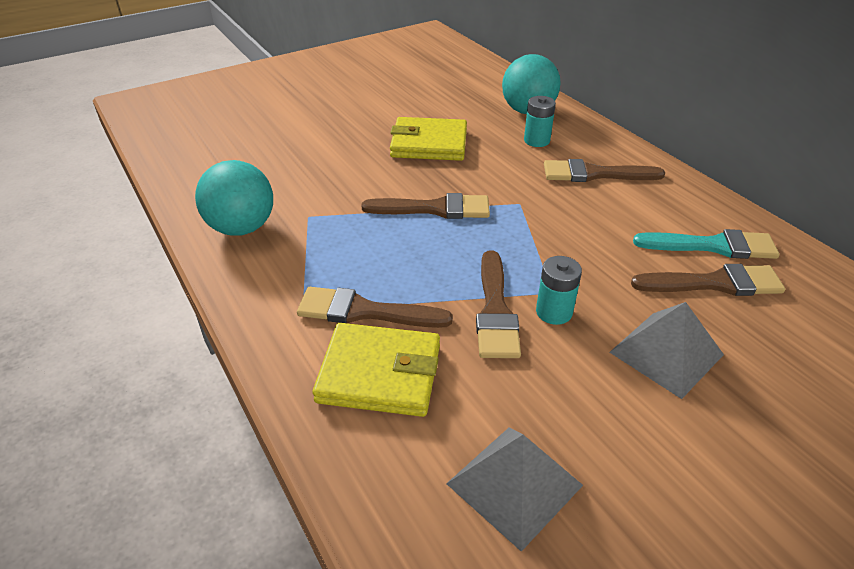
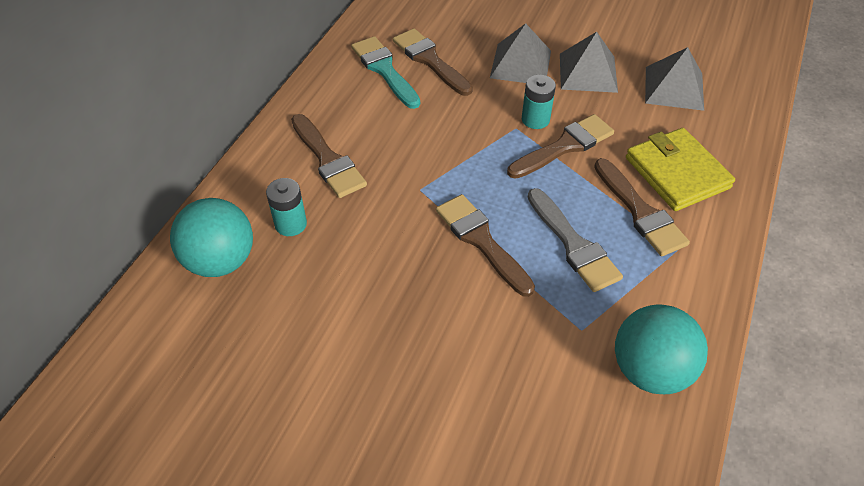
camera: 125 degrees left, 10 degrees up
(378, 251) = (573, 245): none -> grey brush
(429, 143) = (366, 312): yellow wallet -> none
(610, 408) = (588, 72): none -> grey pyramid

